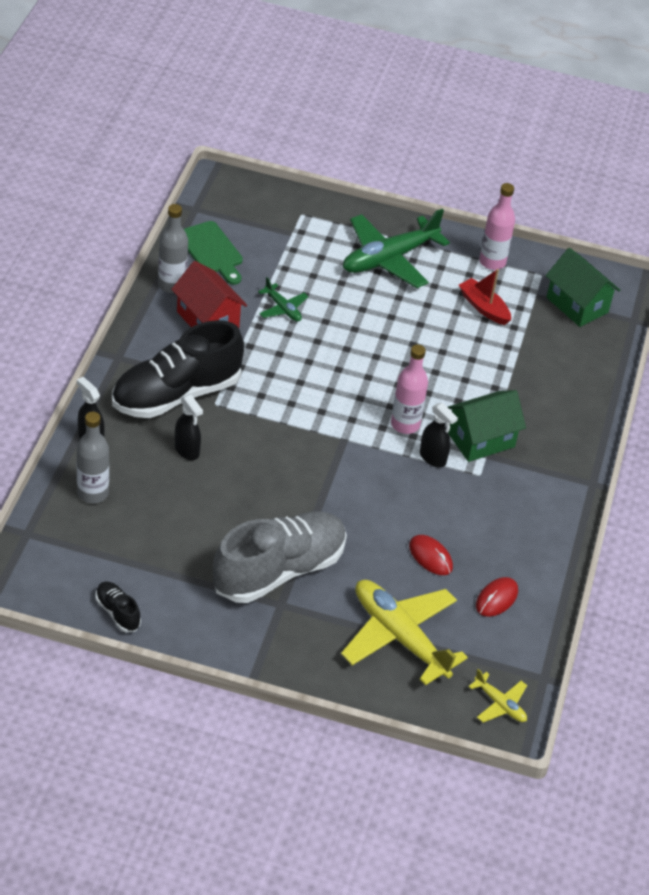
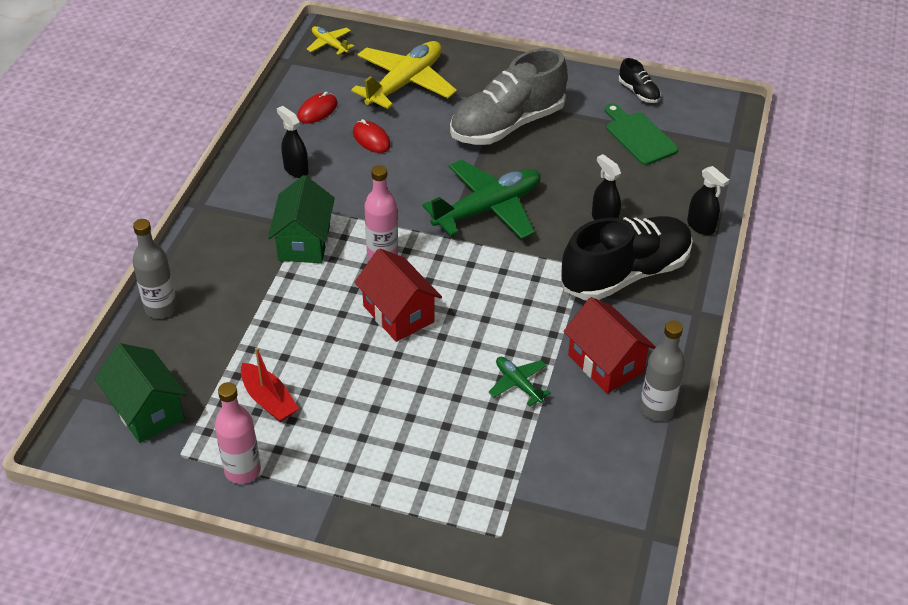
camera: 175 degrees left, 0 degrees up
(93, 493) = (684, 178): grey bottle -> grey bottle (161, 308)
(211, 251) = (615, 463): green cutting board -> green cutting board (638, 136)
(385, 369) = (398, 314): none -> red house
(389, 259) = (382, 466): green plane -> green plane (488, 209)
(399, 636) = (405, 83): yellow plane -> yellow plane turned 105 degrees counterclockwise
(433, 458) = (357, 222): black spray bottle -> black spray bottle (296, 169)
(481, 440) = (304, 242): green house -> green house turned 60 degrees counterclockwise

